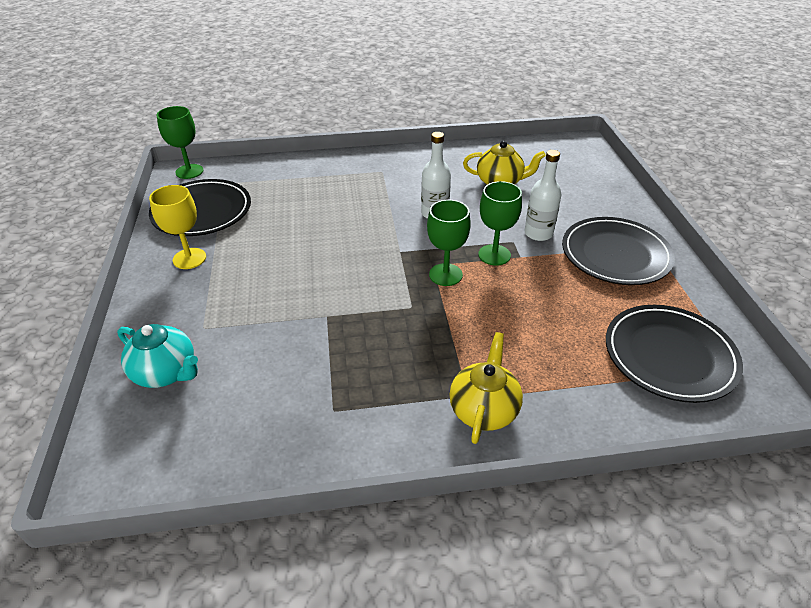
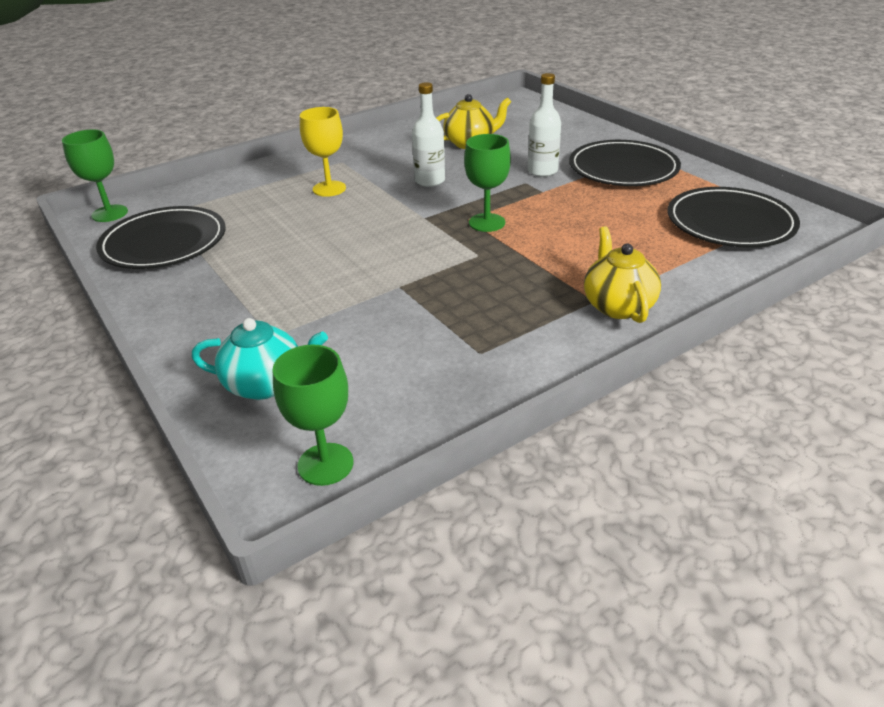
camera: 25 degrees left, 5 degrees down
(189, 258) = (191, 285): yellow goblet -> yellow goblet (329, 189)
(494, 255) = (518, 196): green goblet -> green goblet (325, 464)

